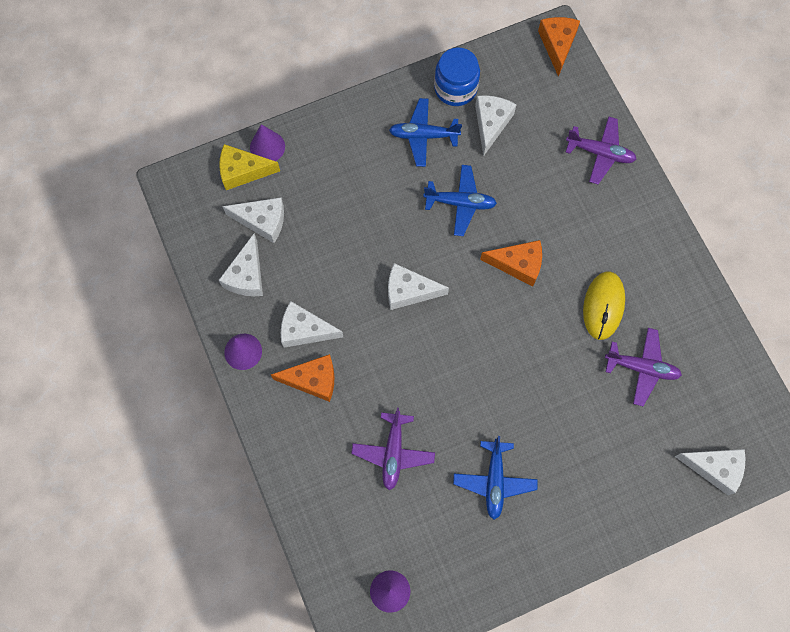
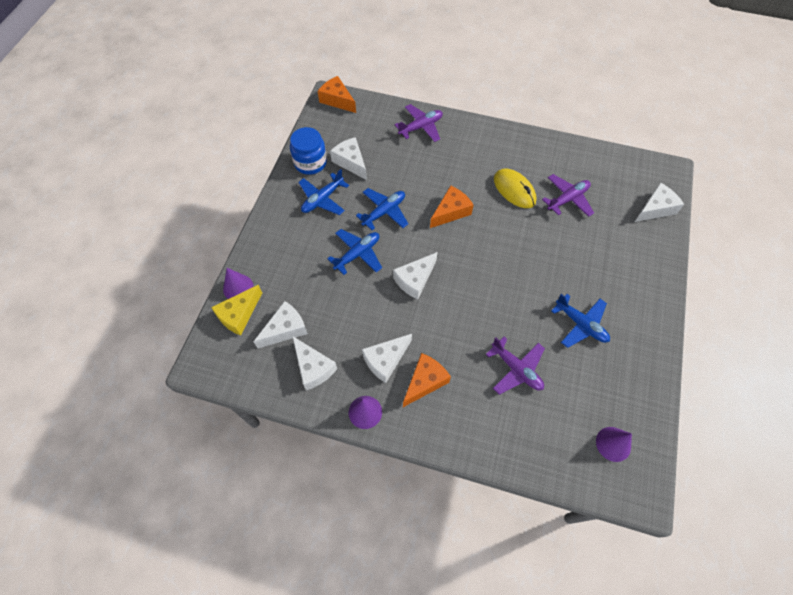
camera: 50 degrees left, 10 degrees down
(391, 218) = (357, 254): none -> blue plane

